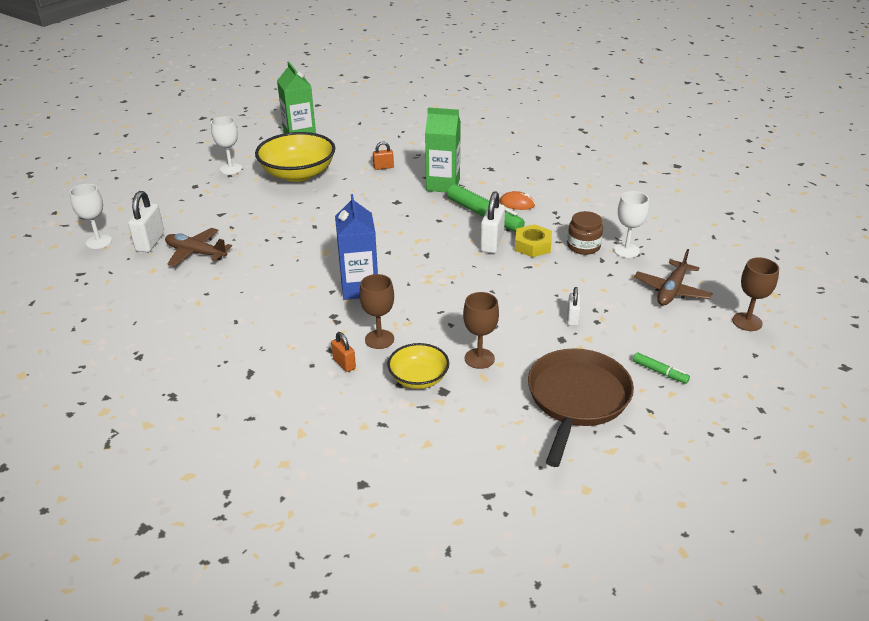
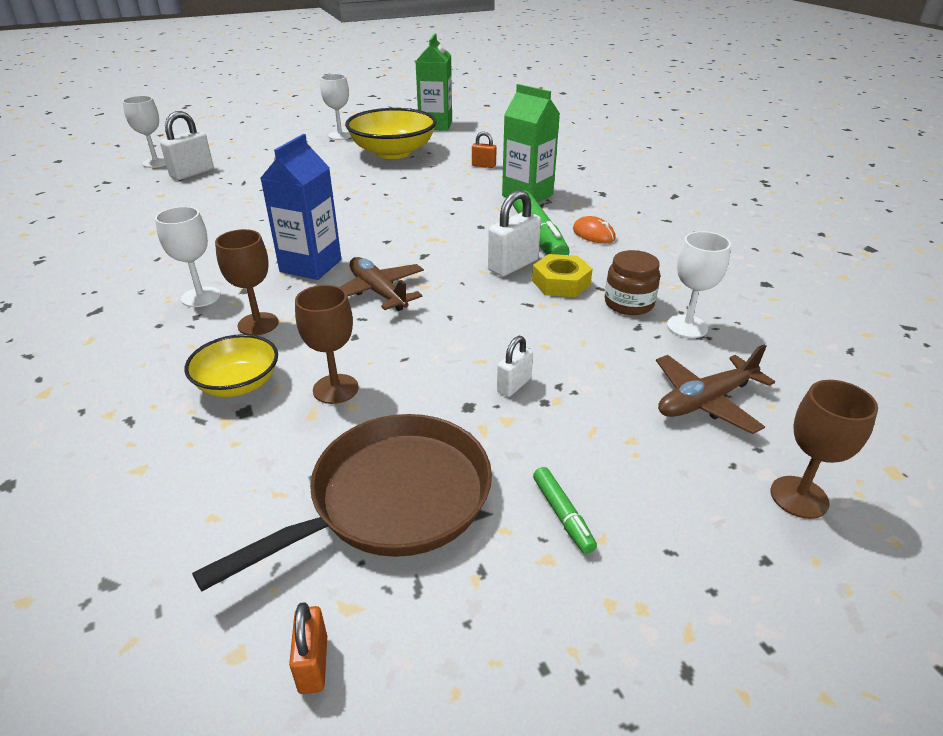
camera: 30 degrees right, 0 degrees up
(196, 253) = (213, 191): brown plane -> brown plane (378, 292)
(313, 336) = (201, 297): none -> white goblet
(344, 364) = (189, 336): orange padlock -> orange padlock (313, 664)

